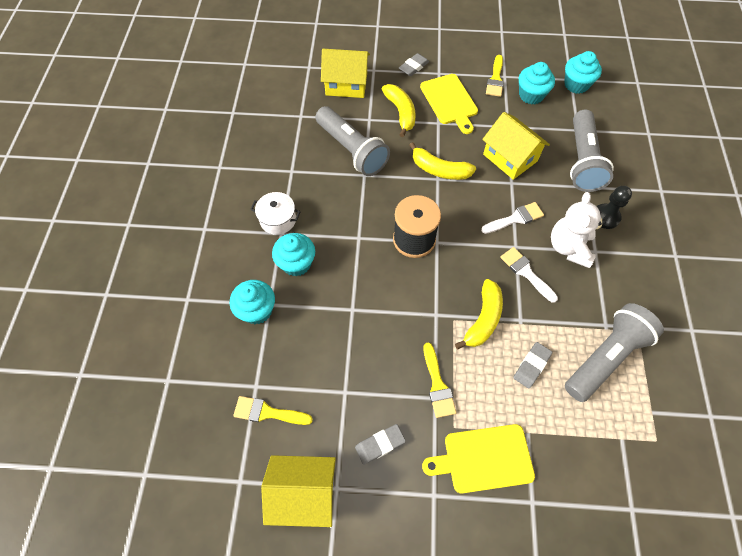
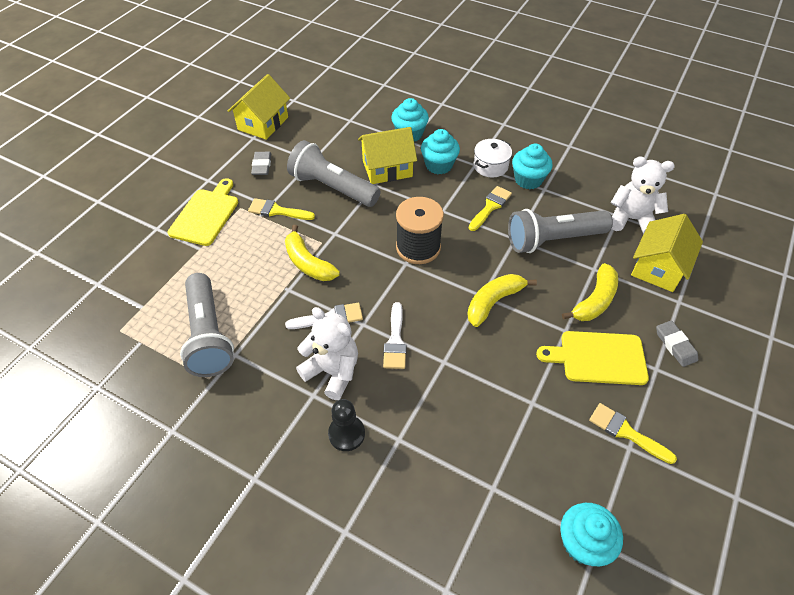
camera: 115 degrees right, 10 degrees down
(268, 412) = (327, 121): yellow brush -> yellow brush (490, 207)
(301, 107) = (631, 219): none -> white teddy bear
(401, 113) = (595, 301): yellow banana -> yellow banana turned 60 degrees counterclockwise
(510, 157) = (480, 379): yellow house -> yellow house (387, 168)
(531, 95) = (580, 462): turquoise cupcake -> turquoise cupcake (528, 180)
(531, 366) = (244, 276): grey eraser -> none
(582, 161) = (439, 459): grey flashlight -> grey flashlight (332, 187)

